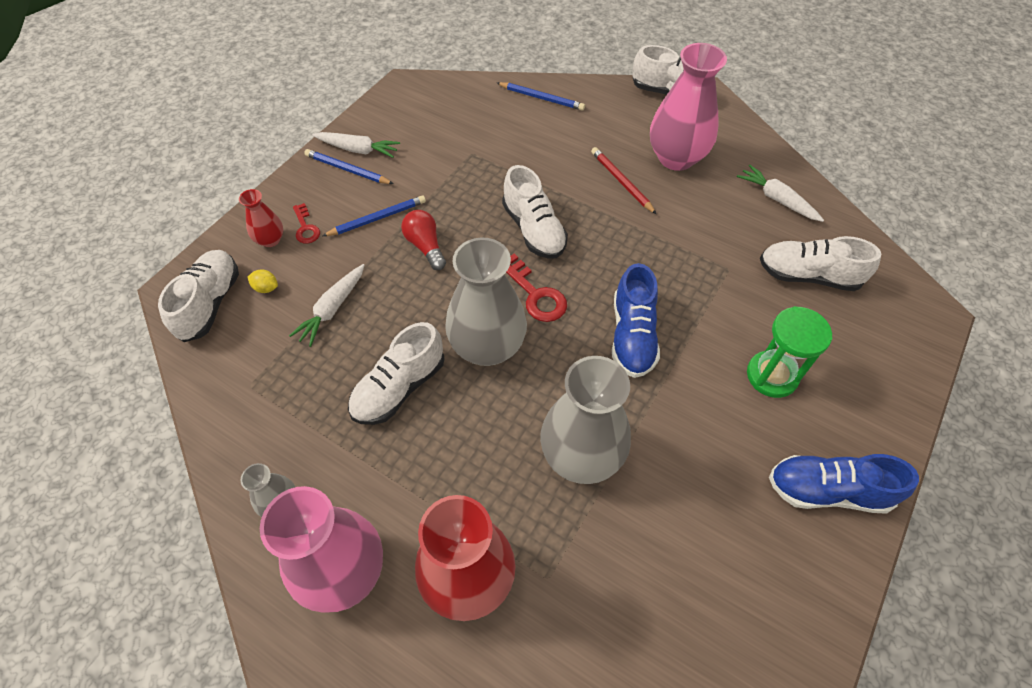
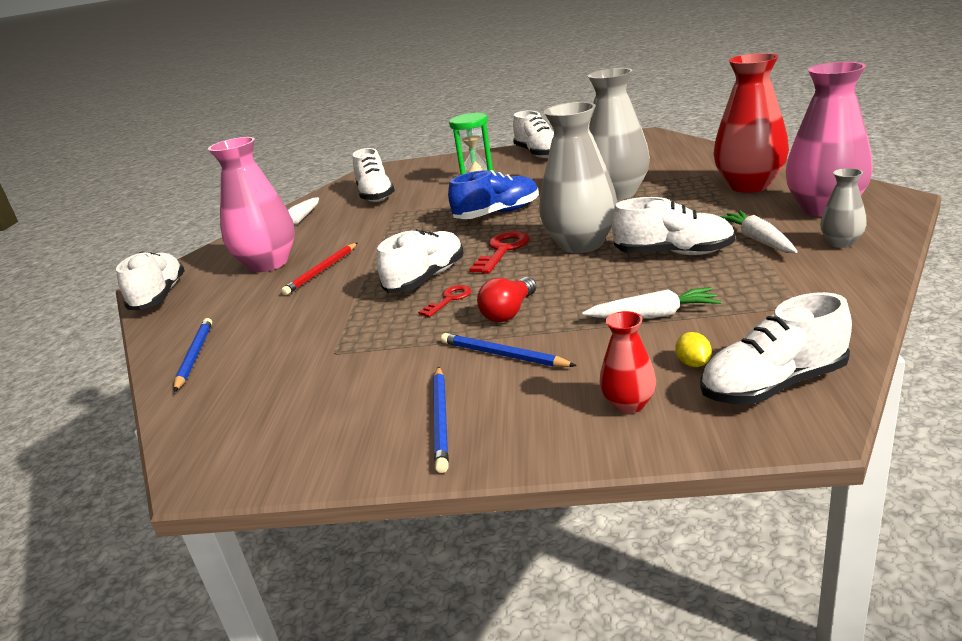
camera: 115 degrees left, 30 degrees down
(305, 227) = (576, 391): red key -> red key (449, 299)
(358, 150) = (392, 434): white carrot -> white carrot (758, 240)
(828, 490) = (539, 154): blue shoe -> white shoe

